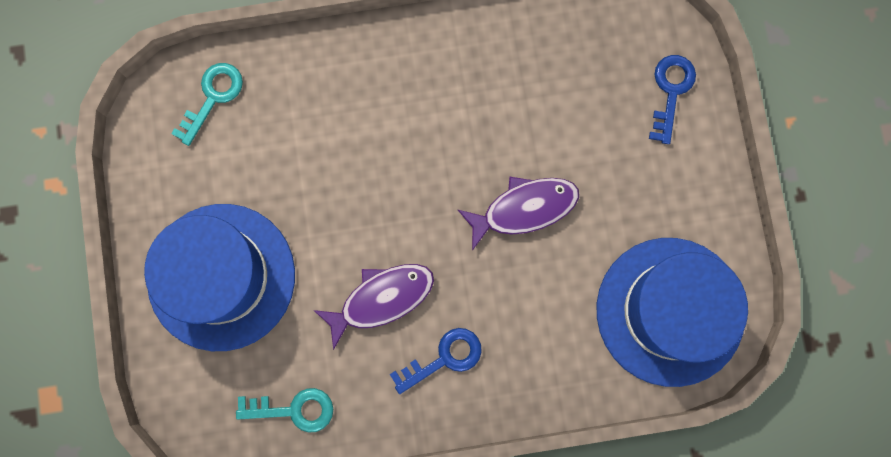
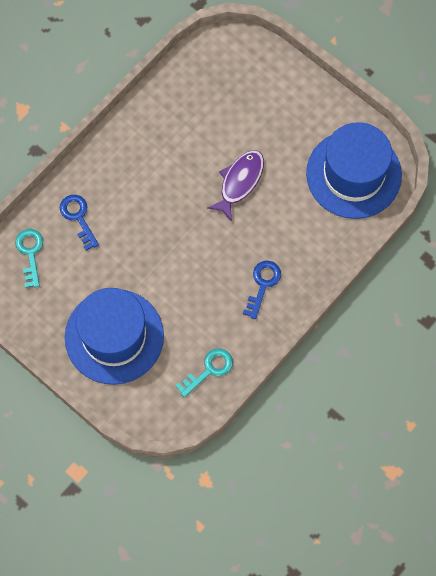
camera: 40 degrees left, 10 degrees down
(381, 299) = (206, 281): purple fish -> none
(671, 92) = (263, 70): blue key -> blue key (78, 217)

